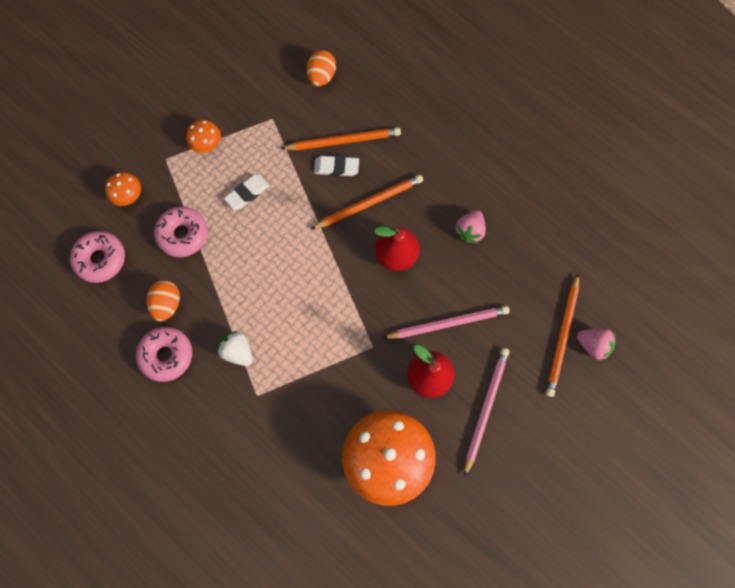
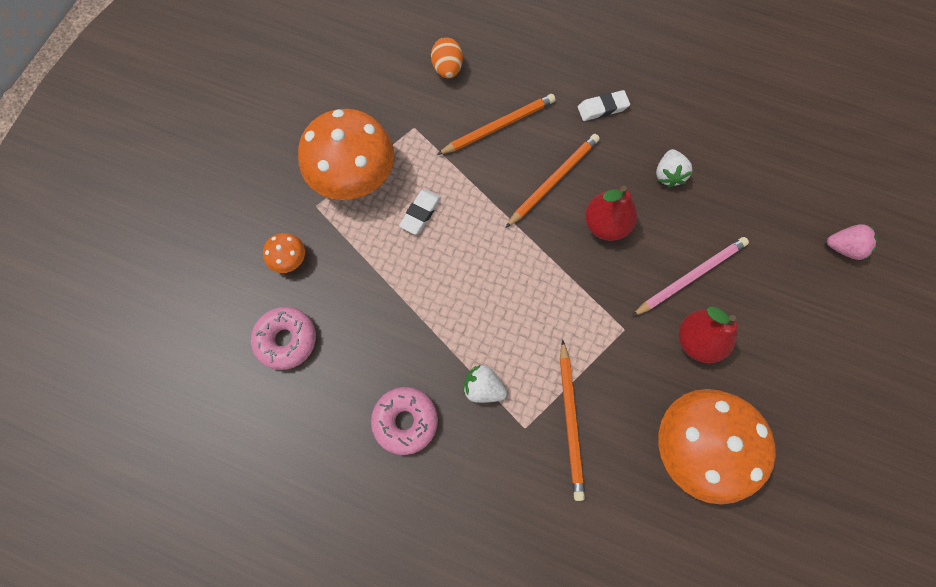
camera: 20 degrees left, 0 degrees up
(167, 304) = (382, 363): orange egg -> none
(183, 235) = (369, 281): pink donut -> none
(206, 143) = (354, 175): orange mushroom -> orange mushroom, size x2.31
(336, 167) = (503, 155): white eraser -> white eraser (602, 108)
(469, 231) = (668, 175): pink strawberry -> white strawberry
(485, 408) = (769, 352): pink pencil -> none
(562, 337) = (809, 250): orange pencil -> orange pencil (570, 421)

